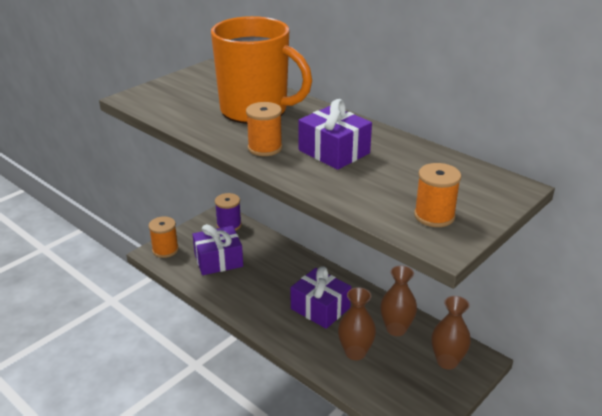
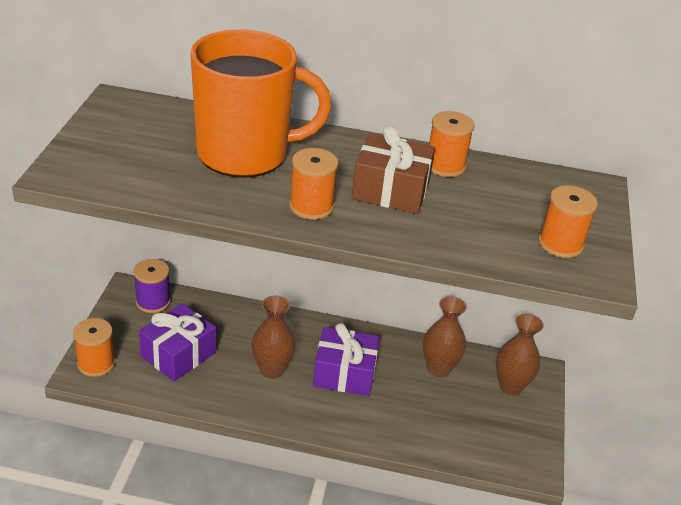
camera: 35 degrees left, 5 degrees up
(334, 152) = (390, 190): purple gift -> brown gift
(355, 352) = (419, 412): brown vase -> brown vase (272, 369)
(395, 146) = (445, 166): none -> orange spool

